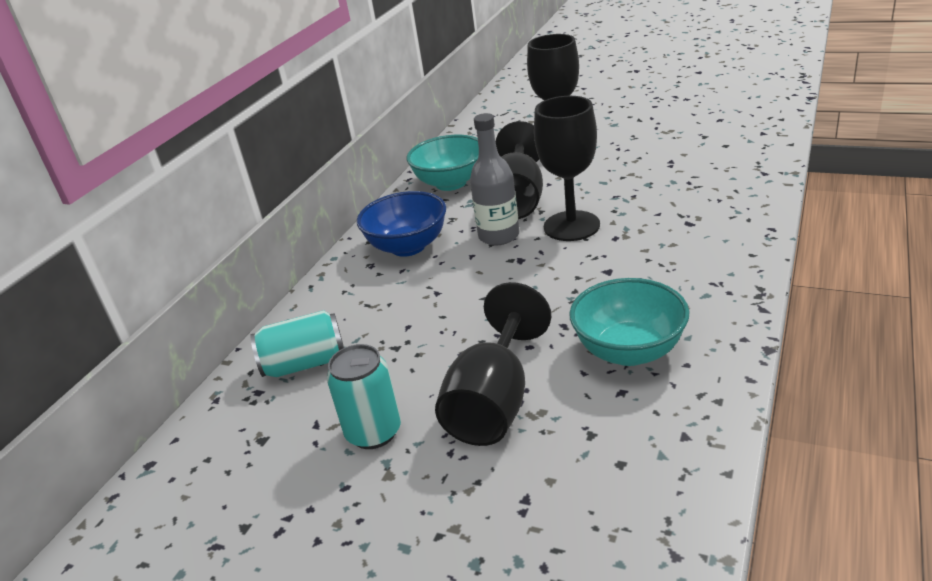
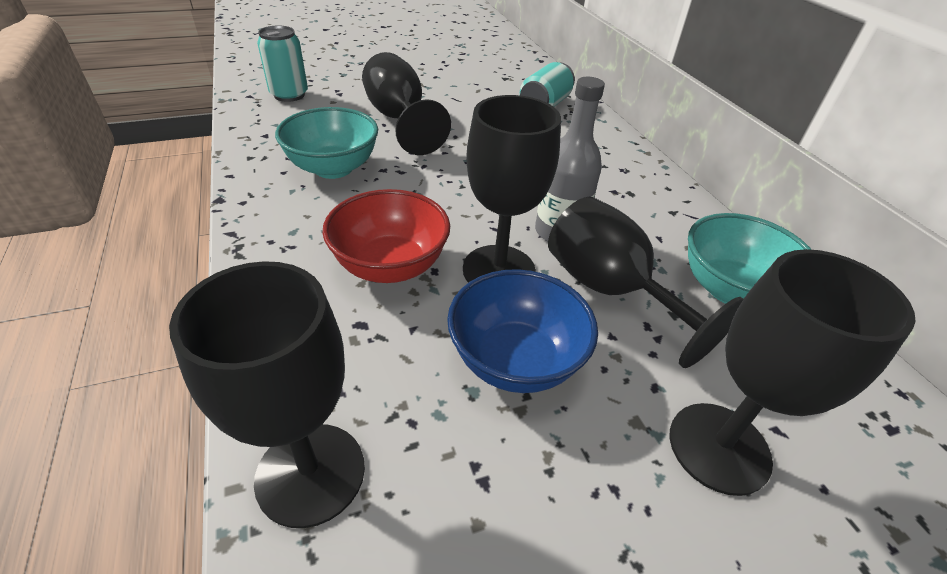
camera: 130 degrees right, 10 degrees up
(373, 432) = (451, 93): turquoise can -> turquoise can (289, 95)
(408, 247) = (624, 194): blue bowl -> blue bowl (515, 360)
(644, 248) = (390, 266): none -> red bowl
(749, 179) = (310, 473): none -> black goblet

